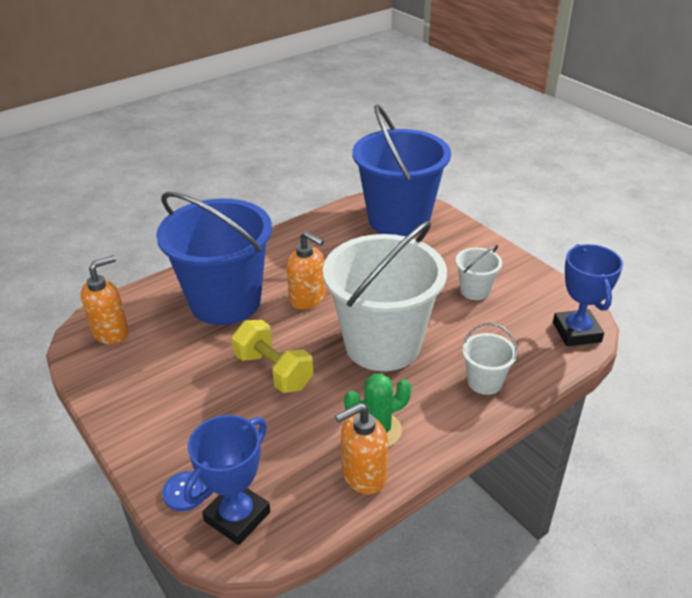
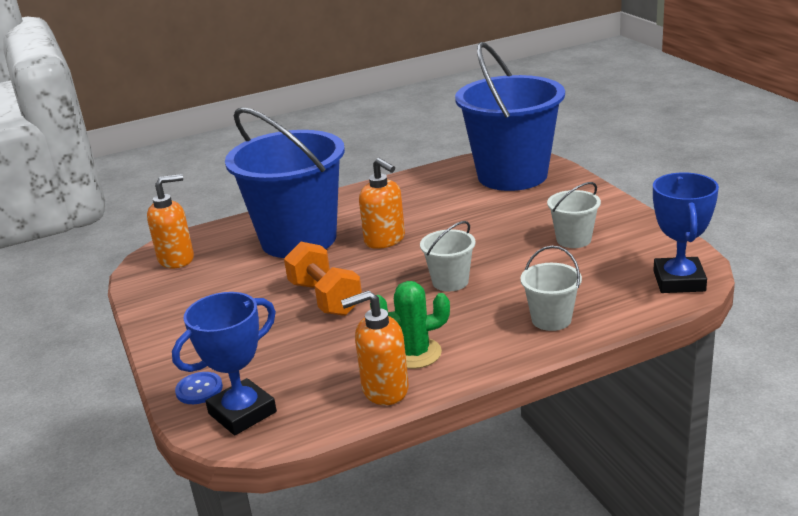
camera: 15 degrees right, 10 degrees down
(273, 371) = (325, 298): yellow dumbbell -> orange dumbbell
(383, 344) = (450, 282): white bucket -> white bucket, size x0.43

